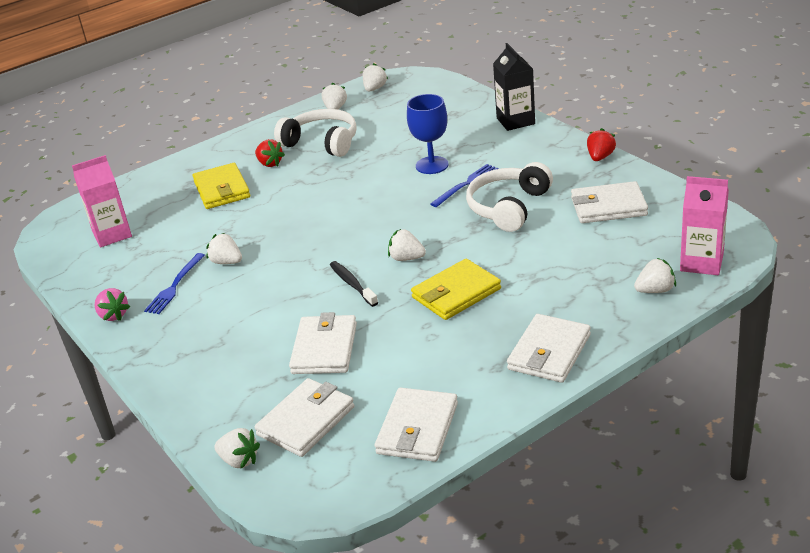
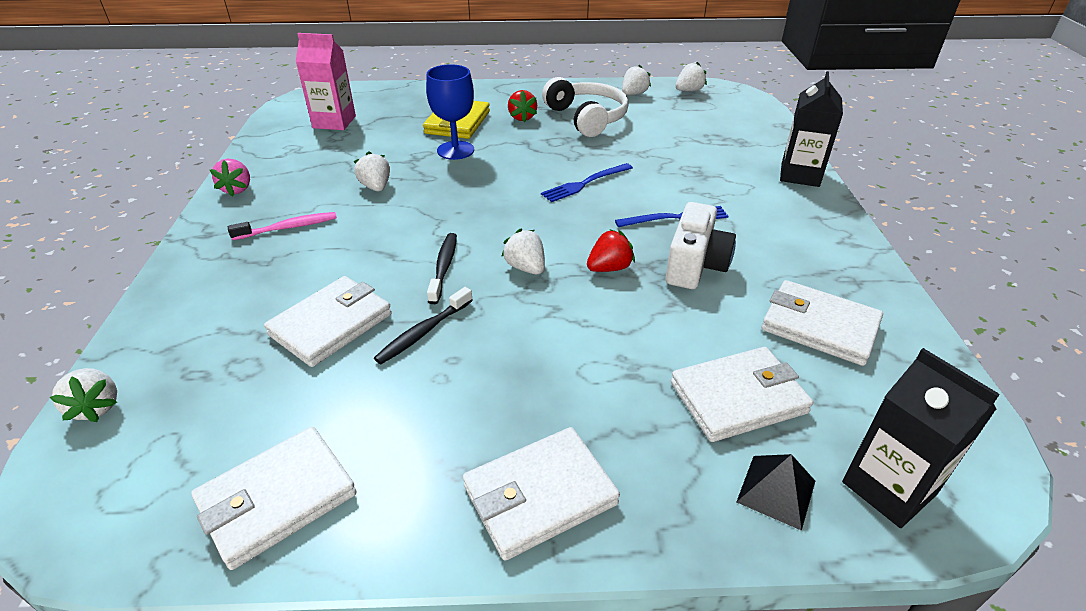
camera: 30 degrees right, 5 degrees up
(174, 286) = (311, 187): blue fork -> blue fork (585, 183)
(201, 317) = (288, 228): none -> pink toothbrush
(306, 421) = (205, 402): white wallet -> white wallet (738, 397)
(389, 322) = (423, 332): none -> black toothbrush
(432, 165) = (662, 182): blue goblet -> blue goblet (455, 150)
(456, 293) = (527, 339): yellow wallet -> none
(508, 207) = (695, 265): white headphones -> white camera
(600, 157) = (865, 258): red strawberry -> red strawberry (609, 268)
(655, 290) = (776, 491): white strawberry -> black pyramid
(701, 262) = (888, 488): pink carton -> black carton

